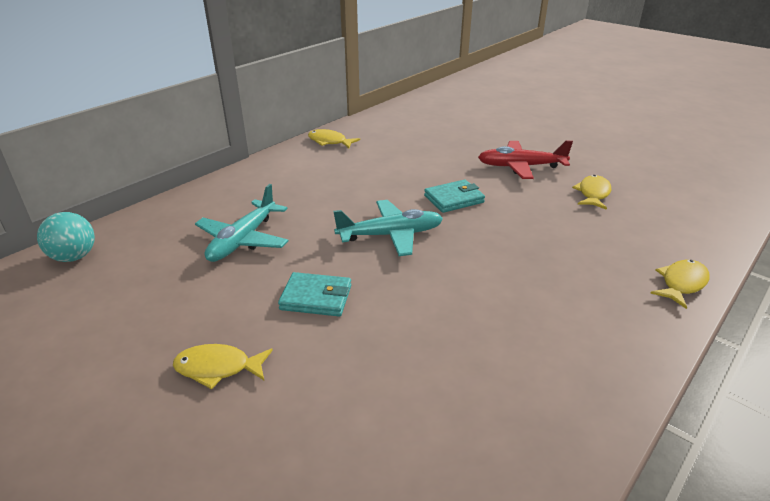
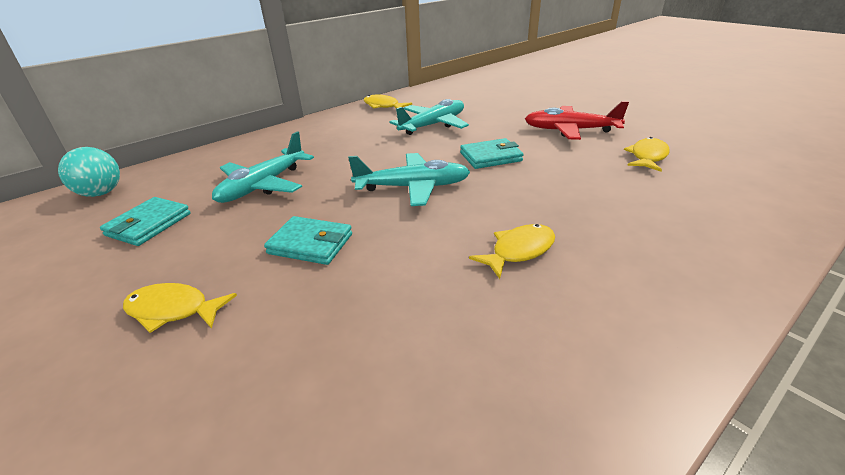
camera: 10 degrees right, 0 degrees up
(147, 288) = (149, 224): none -> turquoise wallet
(388, 164) = (433, 125): none -> turquoise plane
(681, 283) = (750, 255): yellow fish -> yellow fish (519, 251)

